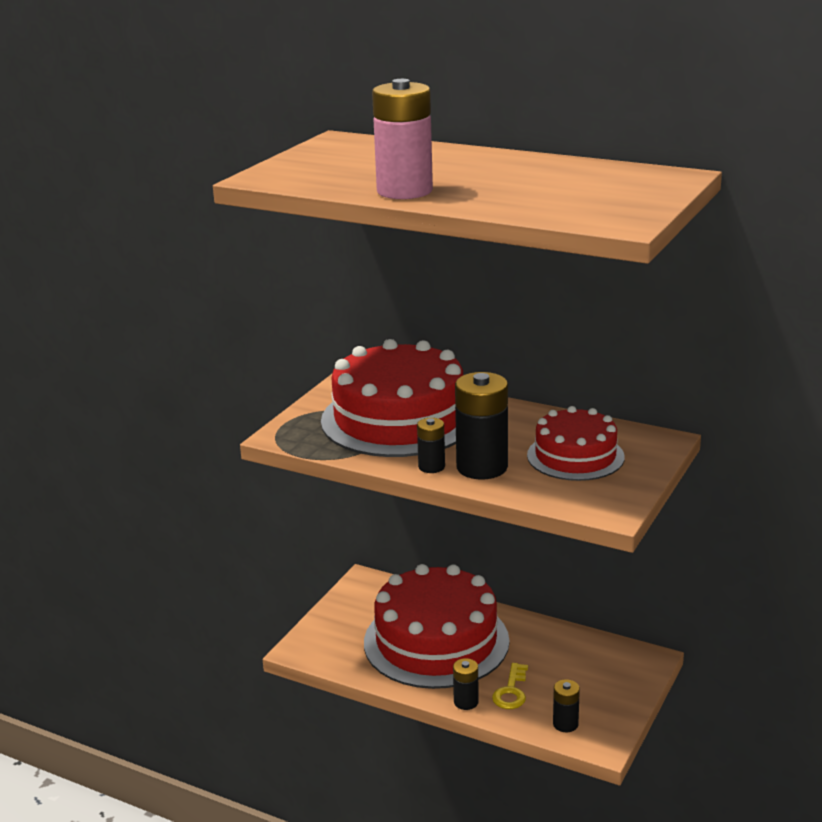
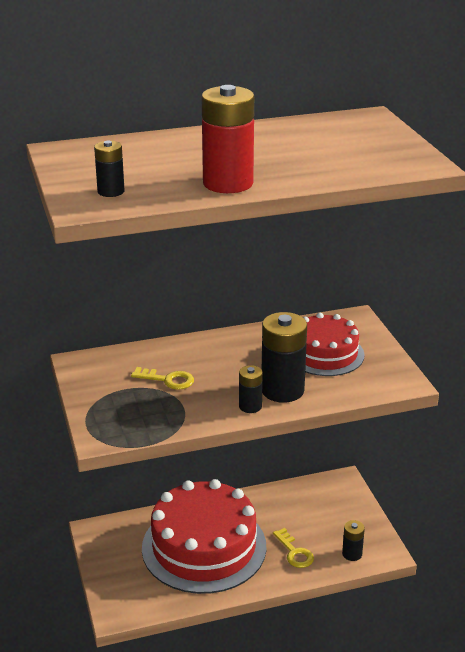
camera: 45 degrees left, 5 degrees up
(399, 419) = (168, 380): red cake -> yellow key
(404, 191) = (228, 183): pink battery -> red battery
(466, 702) = (277, 578): black battery -> black battery (111, 191)

